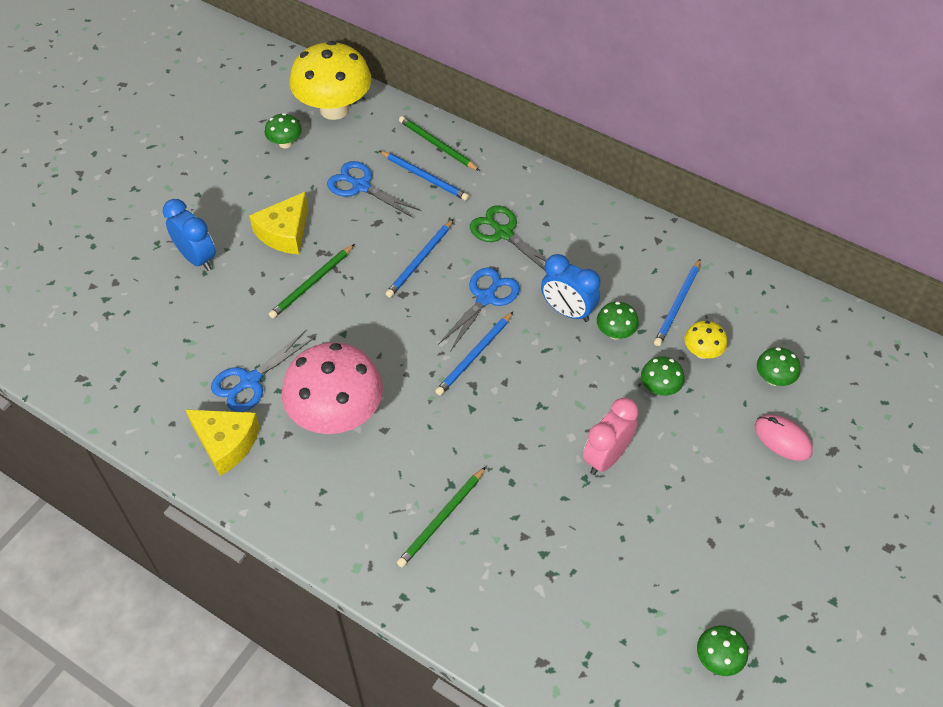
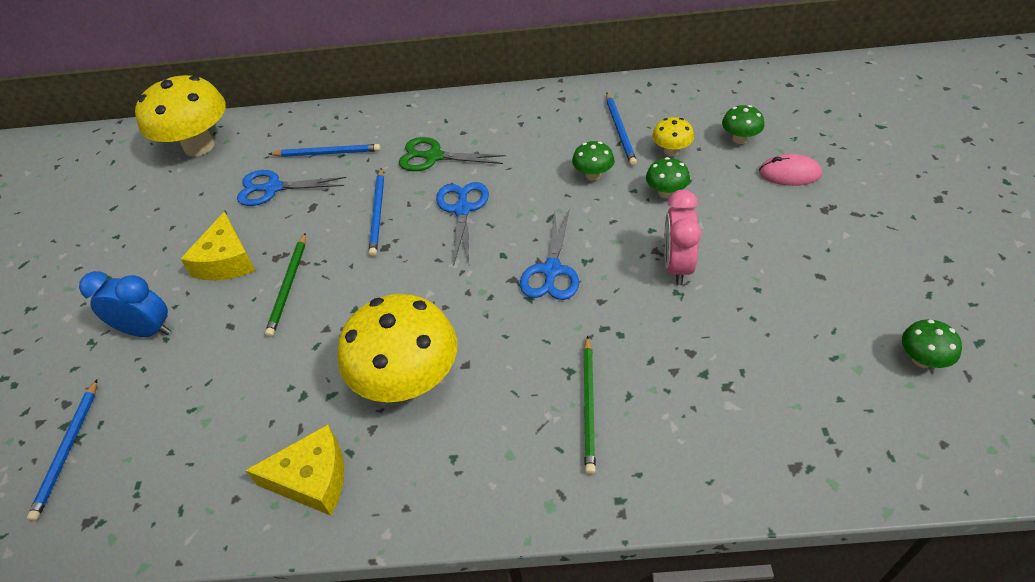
camera: 30 degrees left, 5 degrees down
(250, 381) = (292, 405): blue scissors -> blue scissors (551, 270)
(285, 143) = (170, 193): green mushroom -> none
(337, 415) = (408, 381): pink mushroom -> yellow mushroom
(437, 145) = (318, 126): green pencil -> none
(474, 355) = (493, 257): blue pencil -> blue pencil (67, 450)
(567, 311) = (540, 181): blue clock -> none

